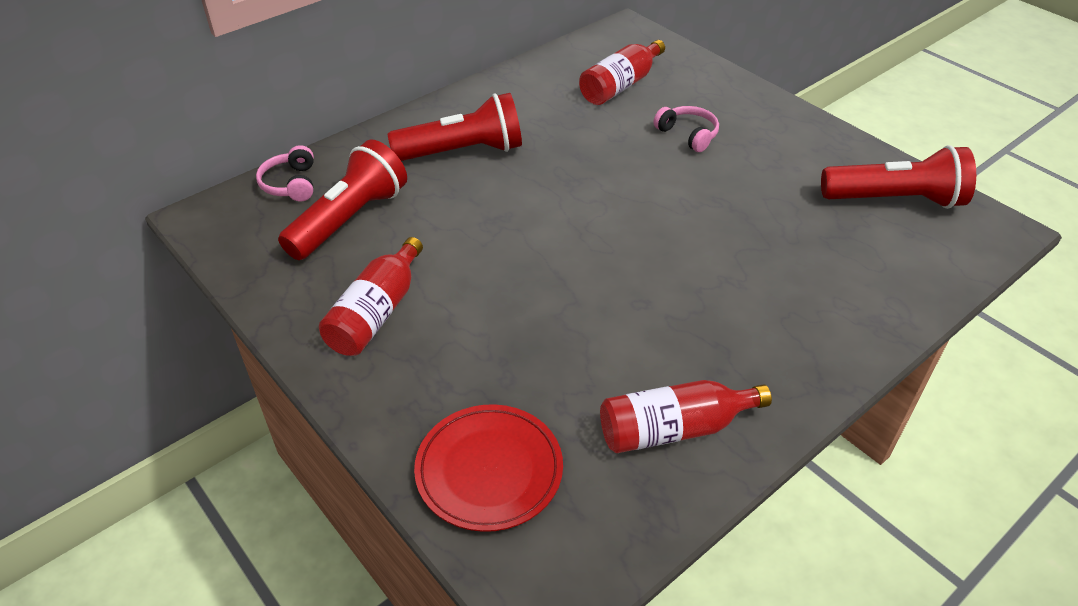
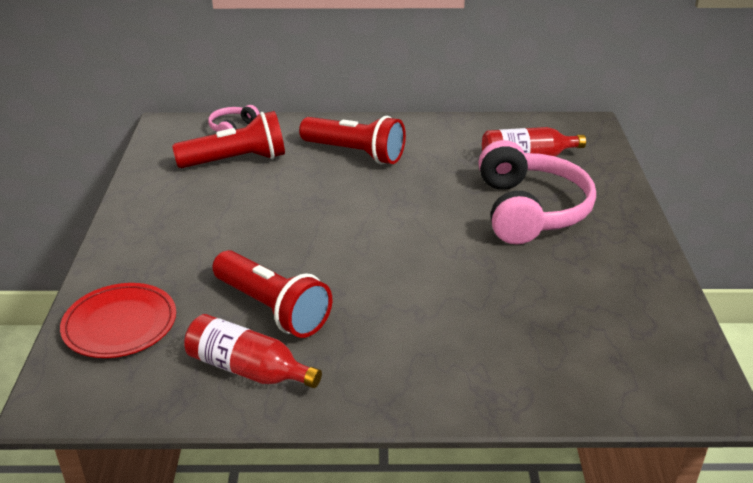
camera: 40 degrees right, 10 degrees down
(376, 312) = (180, 215): red bottle -> none
(688, 135) = (530, 210): pink headphones -> pink headphones, size x2.24
(895, 200) = (640, 331): red flashlight -> red flashlight (272, 309)

